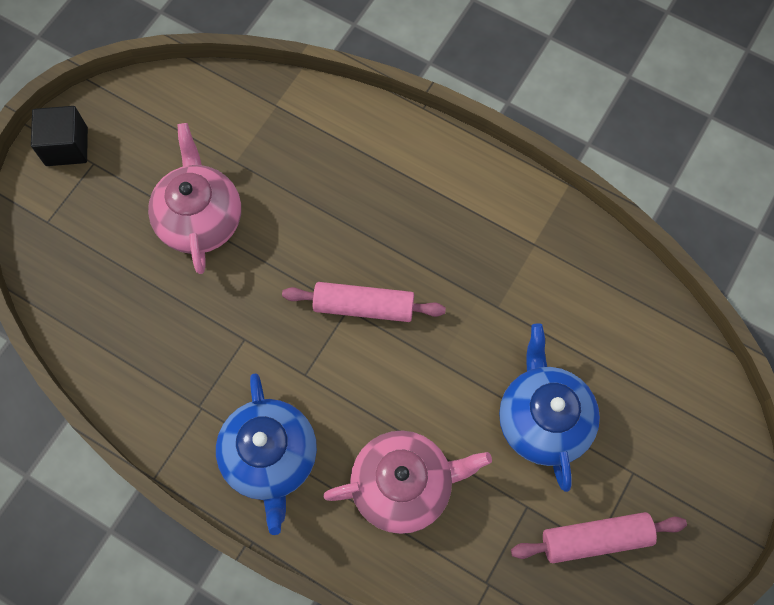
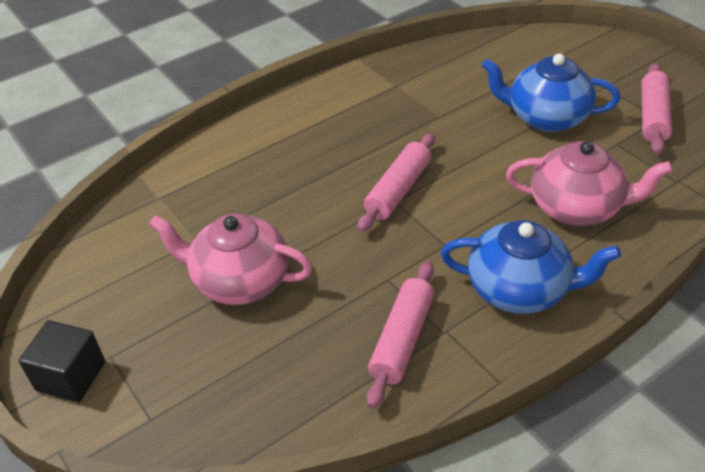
camera: 65 degrees left, 25 degrees down
(179, 375) = (402, 340): none -> pink rolling pin
(403, 485) = (576, 207): pink teapot -> pink teapot turned 90 degrees clockwise

